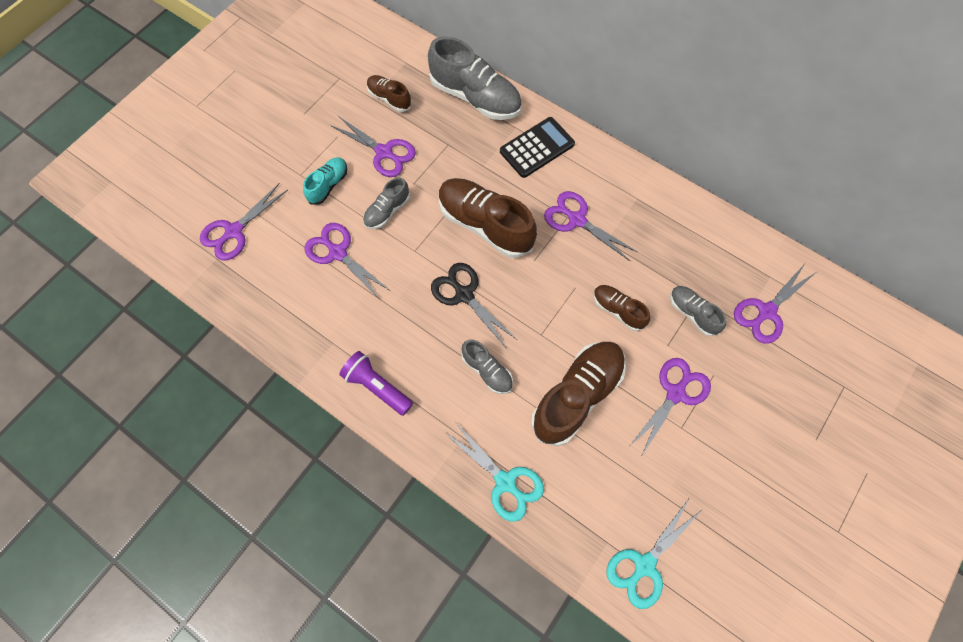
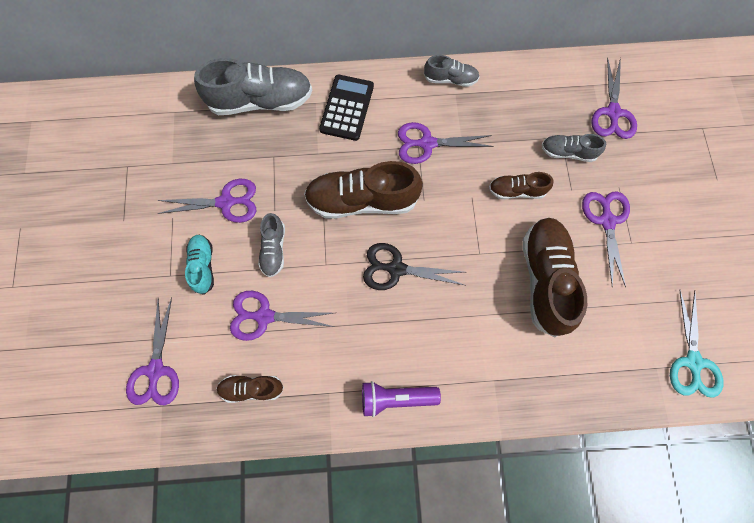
camera: 40 degrees left, 5 degrees up
(389, 98) = (188, 153): brown shoe -> brown shoe (252, 388)
(487, 371) = (466, 314): grey shoe -> grey shoe (450, 79)
(505, 482) = (553, 387): turquoise scissors -> none

